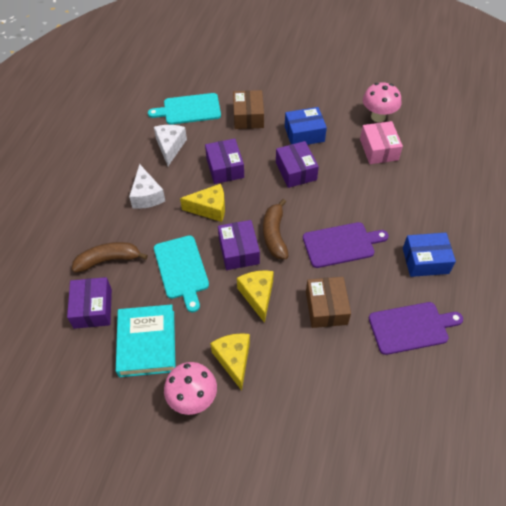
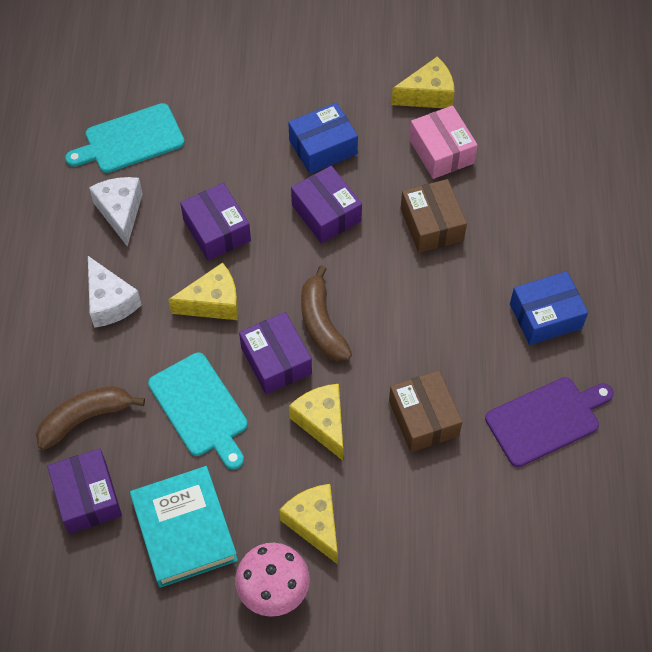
camera: 15 degrees left, 5 degrees up
(248, 116) = (228, 134): brown box -> brown box (431, 224)
(341, 244) = (422, 317): purple cutting board -> none
(378, 117) = (428, 95): pink mushroom -> yellow cheese

